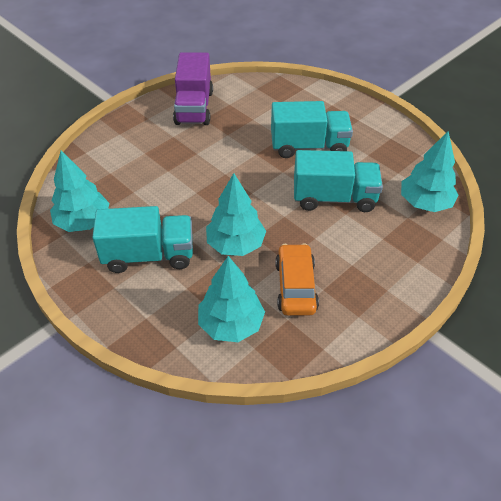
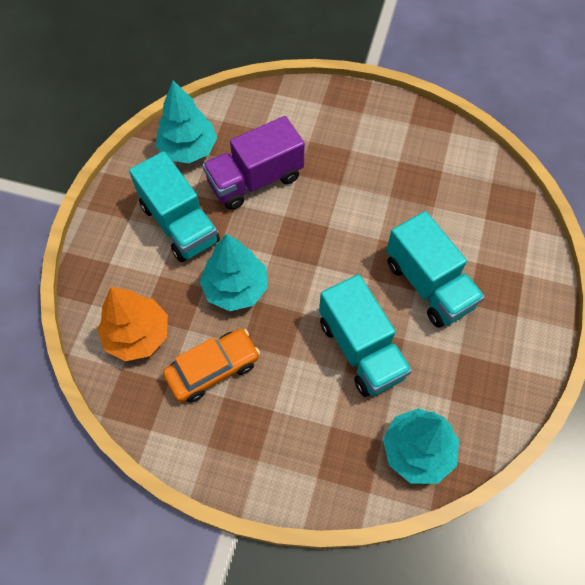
camera: 60 degrees right, 15 degrees up
(194, 108) = (410, 142): purple truck -> purple truck (255, 180)
(231, 324) = (137, 335): turquoise tree -> orange tree

